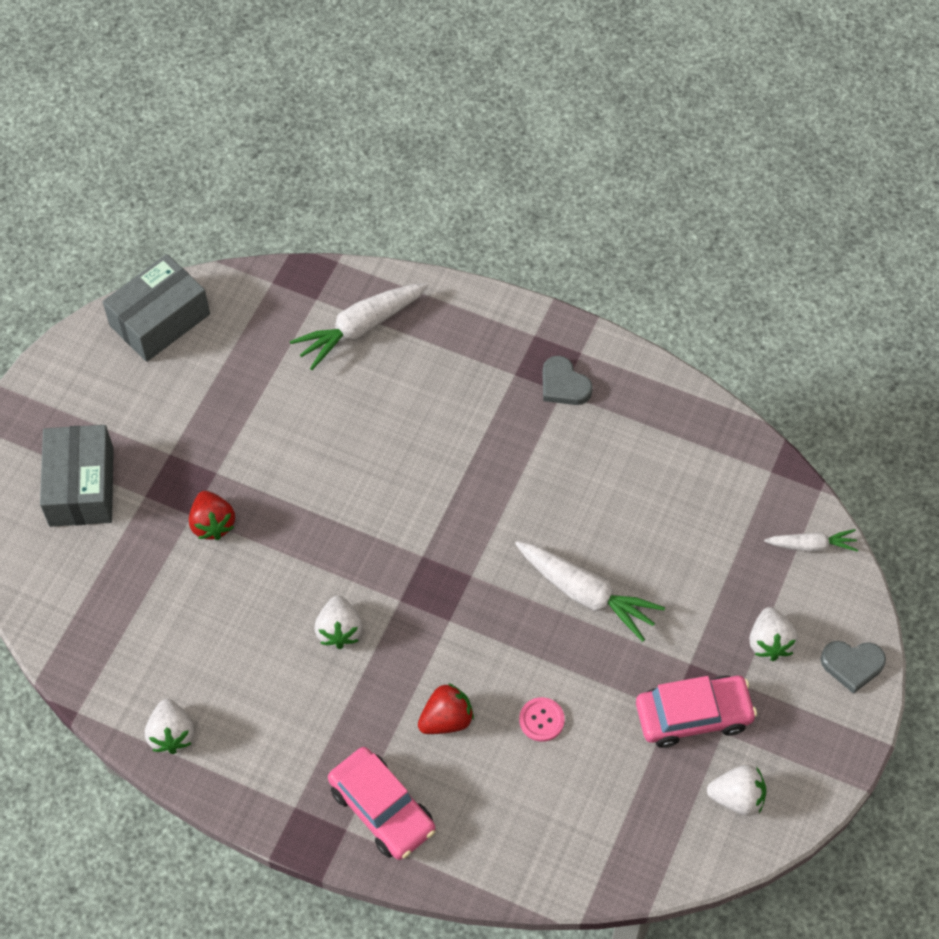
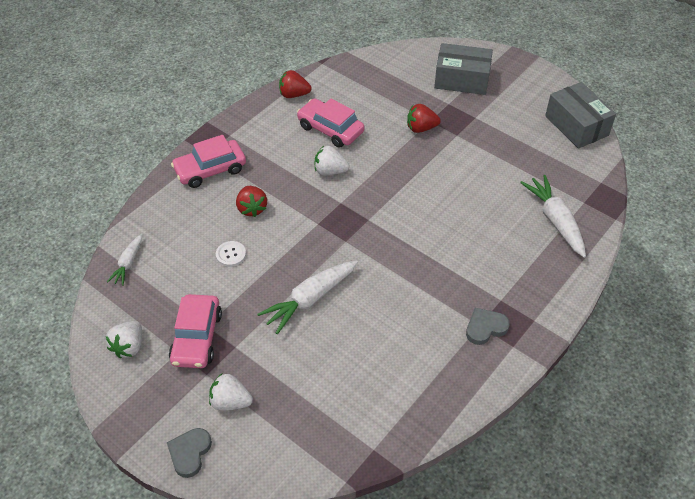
camera: 105 degrees right, 10 degrees down
(172, 734) = (294, 95): white strawberry -> red strawberry
(245, 654) = (330, 129): none -> pink car
(541, 720) = (231, 254): pink button -> white button
(811, 545) = (299, 458): white carrot -> white carrot (128, 263)

